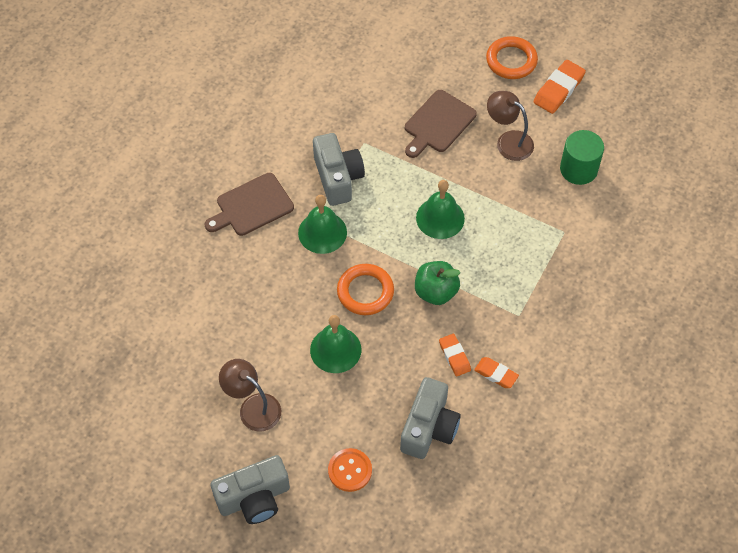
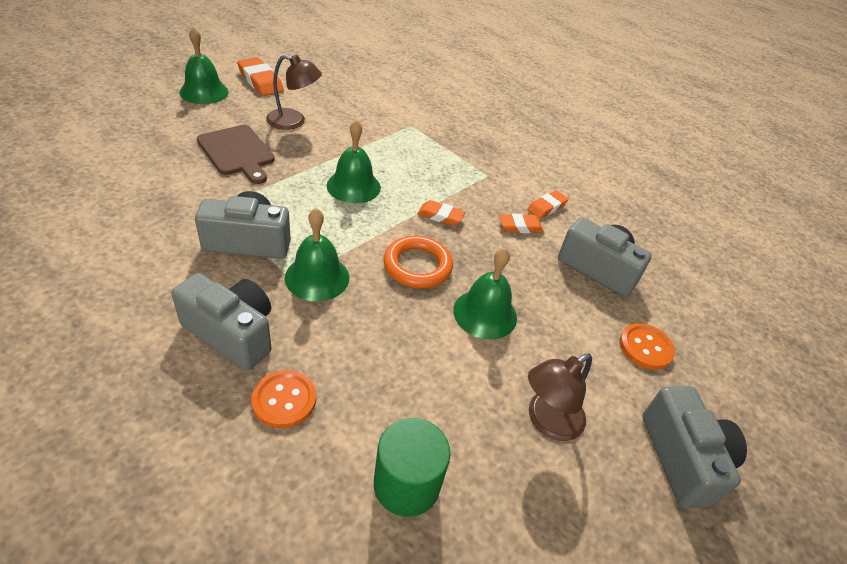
camera: 80 degrees left, 15 degrees down
(214, 254) = (284, 400): none -> orange button
(252, 206) = (232, 333): brown cutting board -> grey camera
(435, 292) = (440, 216): green apple -> orange eraser
(508, 141) = (294, 121): brown lamp -> brown lamp turned 135 degrees counterclockwise
(511, 60) = (204, 92): orange ring -> green bell
(578, 169) = (352, 99): green cylinder -> green cylinder (406, 484)

